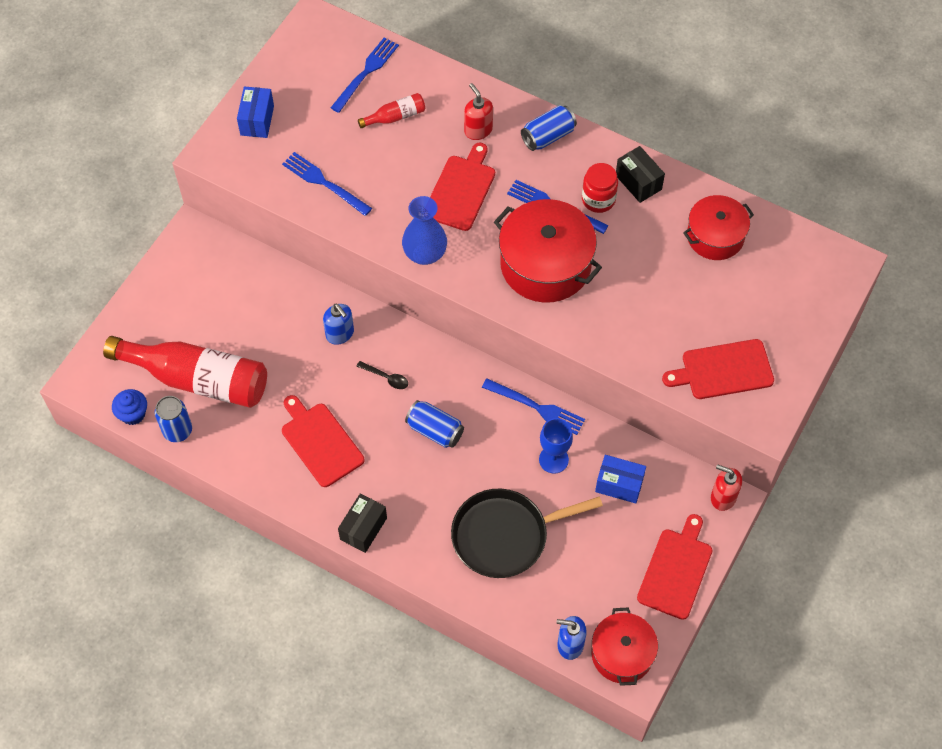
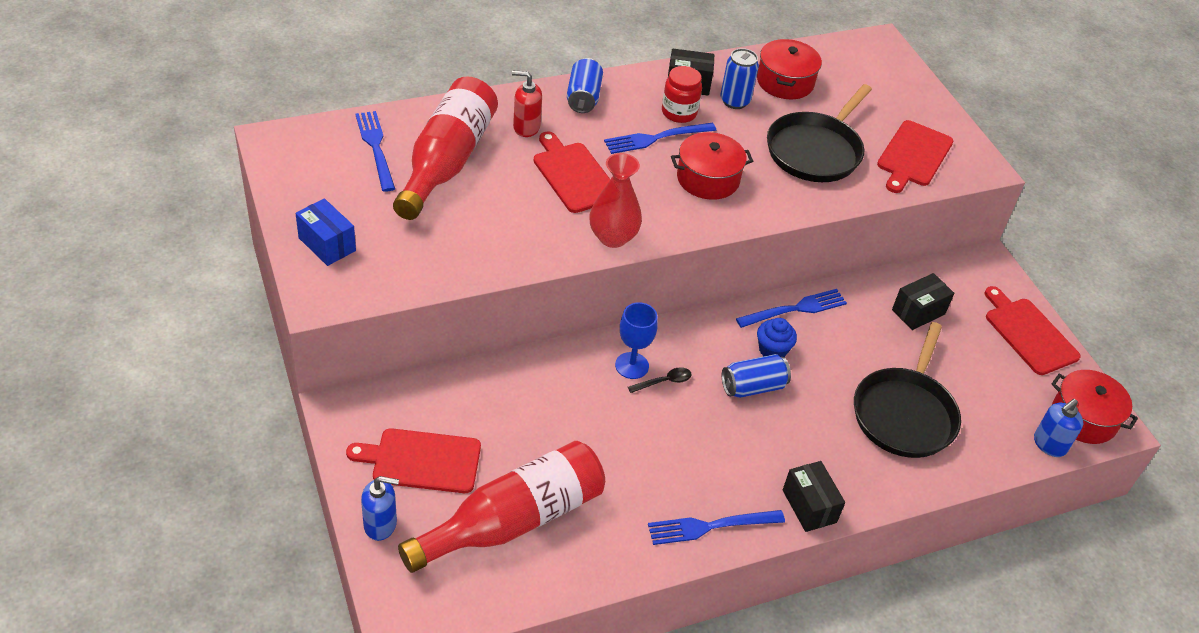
camera: 55 degrees left, 15 degrees down
(133, 414) = (494, 603): blue cupcake -> blue cupcake (772, 350)
(177, 431) = (555, 578): blue can -> blue can (734, 101)
(320, 442) = (684, 474): red cutting board -> red cutting board (422, 461)
(324, 183) = (457, 248): blue fork -> blue fork (711, 526)
(340, 334) = (582, 381): blue soap dispenser -> blue soap dispenser (380, 524)
(395, 117) = (446, 161): red bottle -> red bottle, size x2.31
(425, 254) = (613, 237): blue vase -> red vase
(545, 264) = (708, 179): red pot -> red pot, size x0.64
(553, 459) = (857, 333): blue goblet -> blue goblet (632, 365)
(619, 485) = (918, 312): blue box -> black box
(654, 306) = (816, 150): none -> black pan
(723, 497) = (983, 264): red soap dispenser -> none

